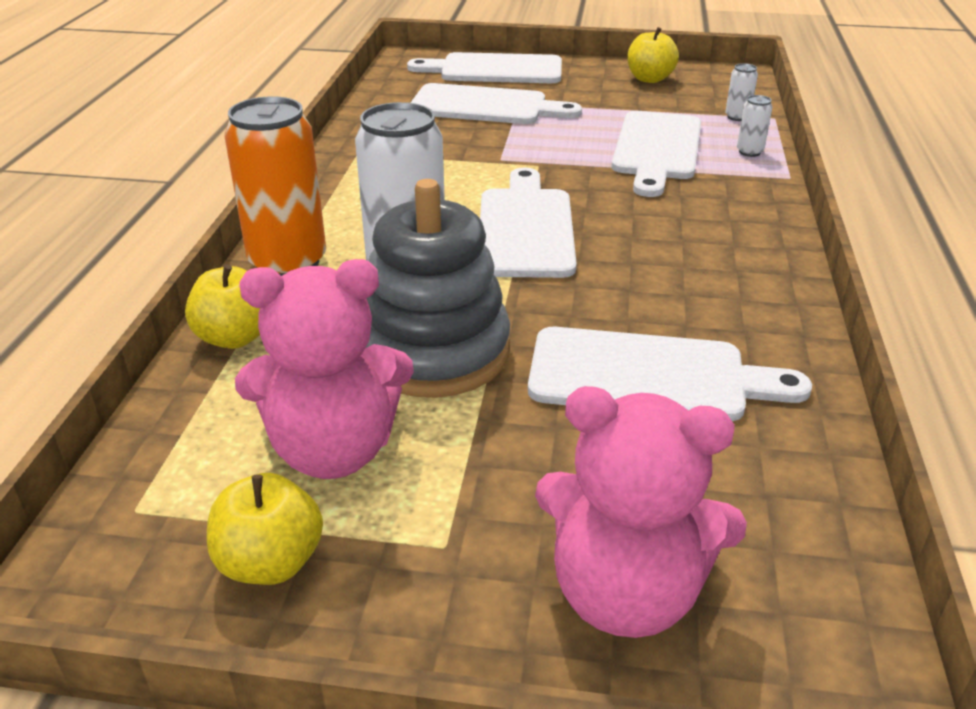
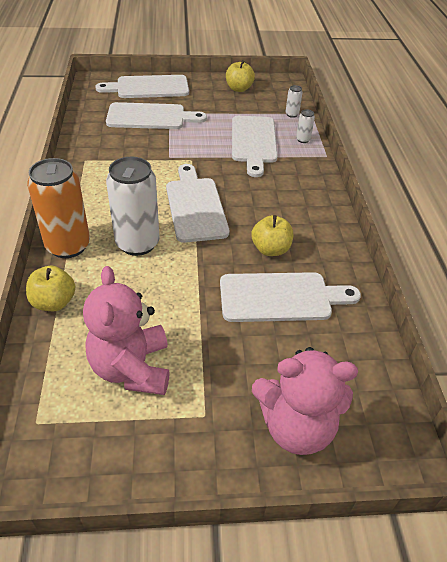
camera: 15 degrees left, 10 degrees up
(270, 562) = (119, 441): yellow apple -> yellow apple (270, 249)
(334, 450) = (132, 368): pink teddy bear -> pink teddy bear turned 105 degrees clockwise
(434, 351) = (167, 297): grey stacking toy -> none

